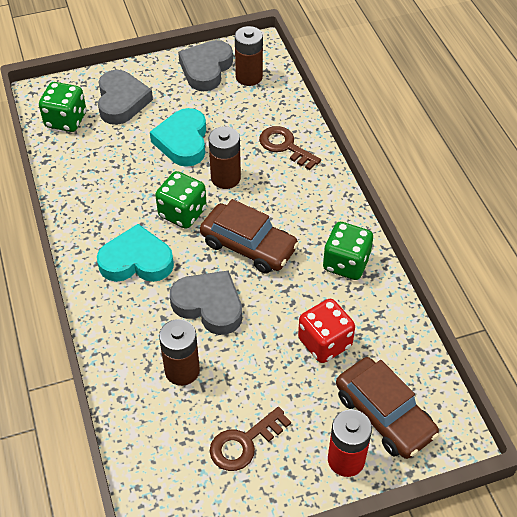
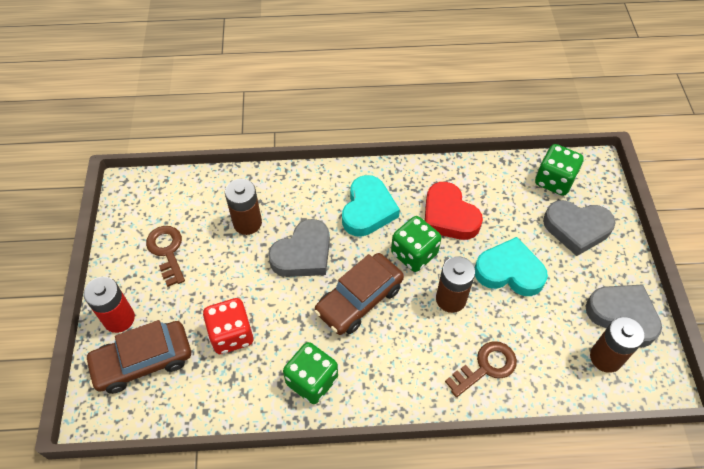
camera: 105 degrees right, 5 degrees up
(129, 193) = (449, 216): none -> red heart

